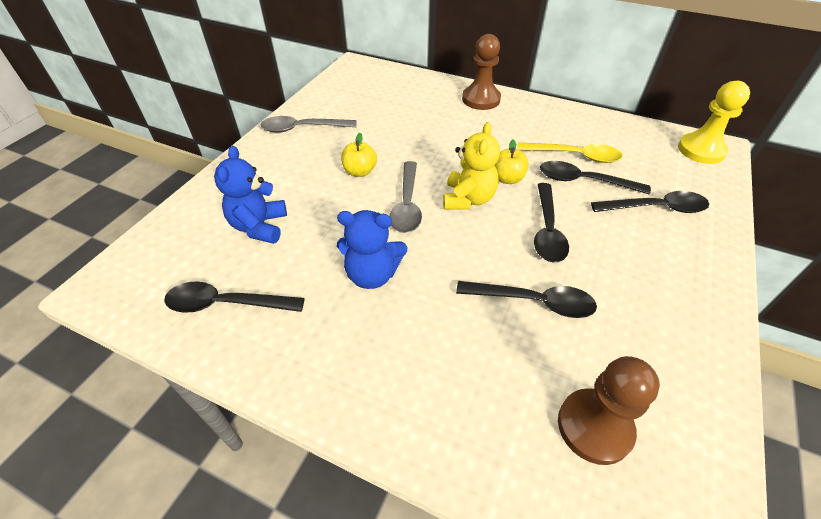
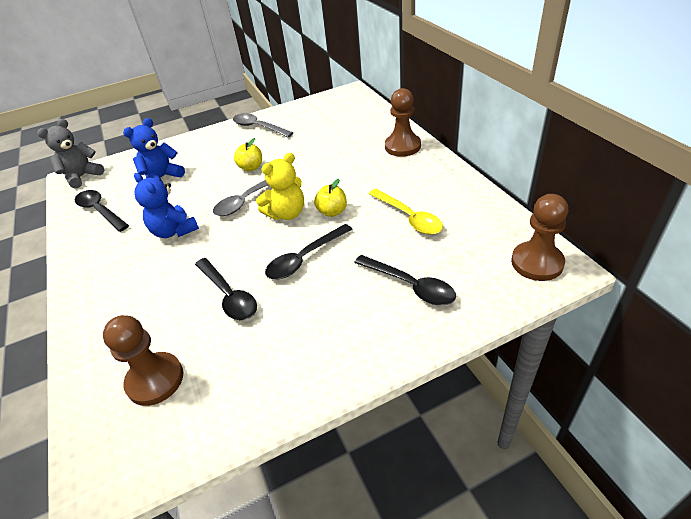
camera: 45 degrees right, 5 degrees down
(120, 278) = (82, 176): none -> grey teddy bear
(584, 181) = (385, 239): black spoon -> none
(701, 150) = (537, 262): yellow pawn -> brown pawn

